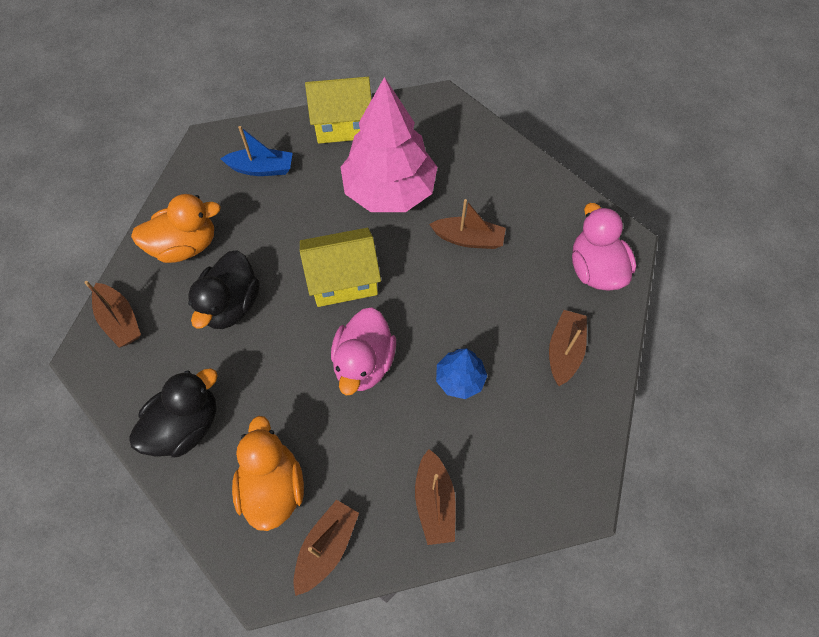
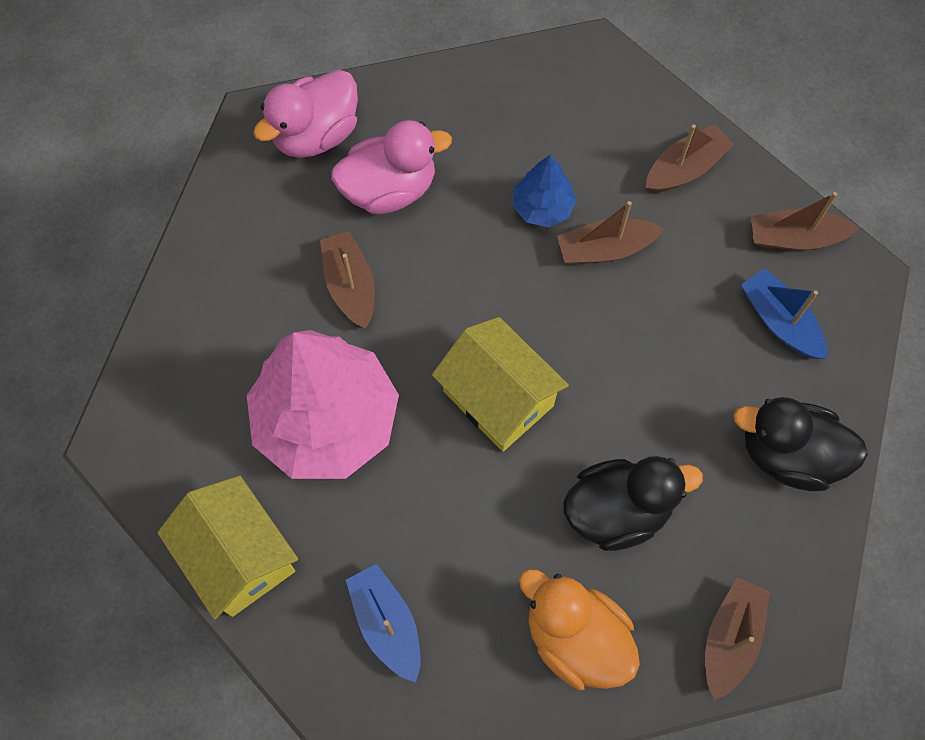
camera: 120 degrees left, 5 degrees up
(273, 486) = (779, 321): orange duck -> blue boat
(364, 363) = (589, 312): pink duck -> pink duck (389, 190)
(564, 351) = (443, 124): brown boat -> brown boat (605, 249)

